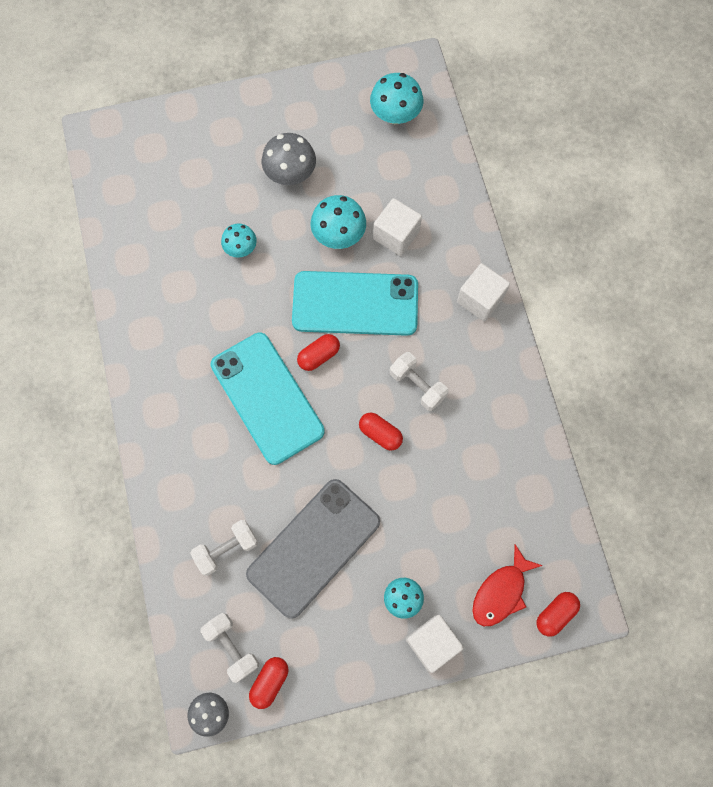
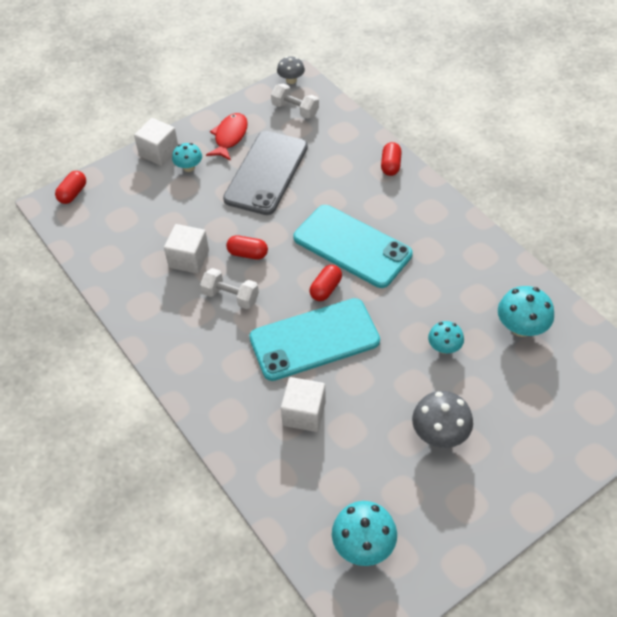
camera: 160 degrees right, 20 degrees down
(227, 549) = (328, 153): white dumbbell -> none
(269, 682) = (261, 103): red capsule -> red capsule (390, 165)
(338, 235) = (360, 393): turquoise mushroom -> turquoise mushroom (521, 327)
(480, 299) = (199, 385): white cube -> white cube (189, 259)
(501, 592) = (117, 193): red fish -> red fish (230, 137)

